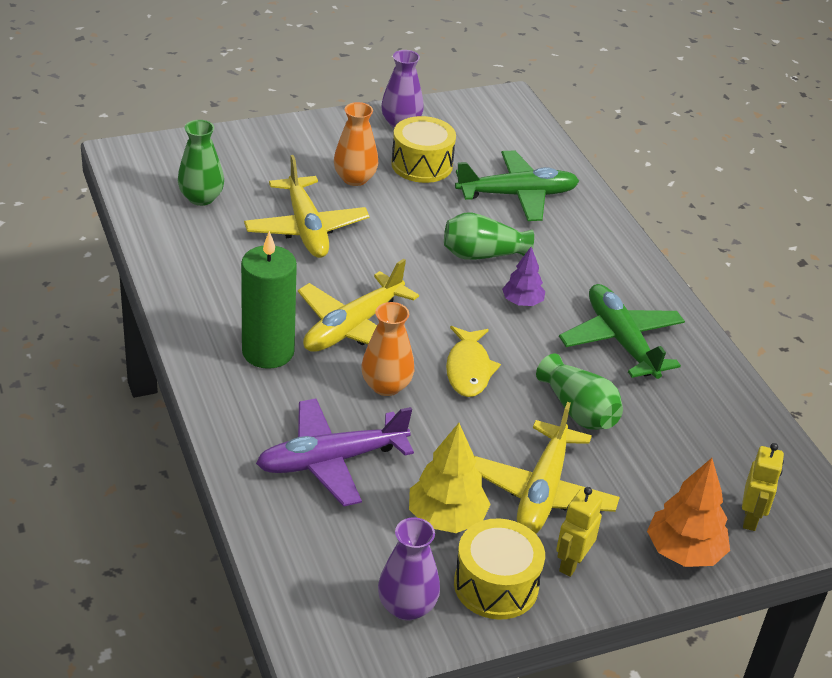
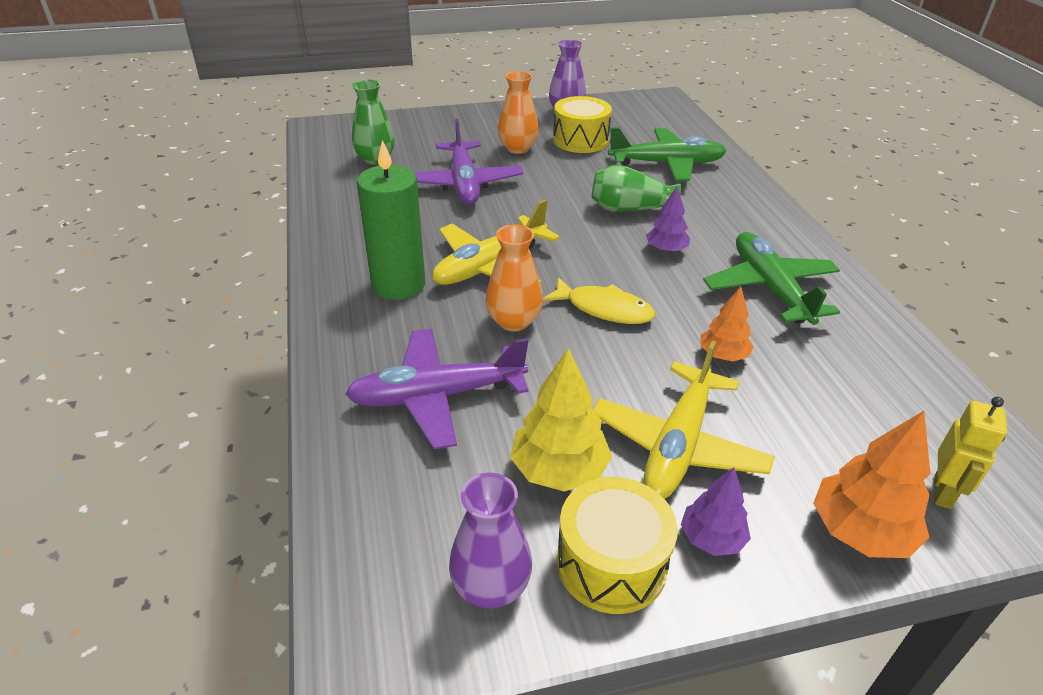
camera: 10 degrees right, 0 degrees up
(306, 228) = (464, 184): yellow plane -> purple plane
(468, 369) = (604, 309): yellow fish -> yellow fish turned 75 degrees counterclockwise
(571, 563) = (712, 538): yellow robot -> purple tree
(578, 410) = (723, 355): green vase -> orange tree

